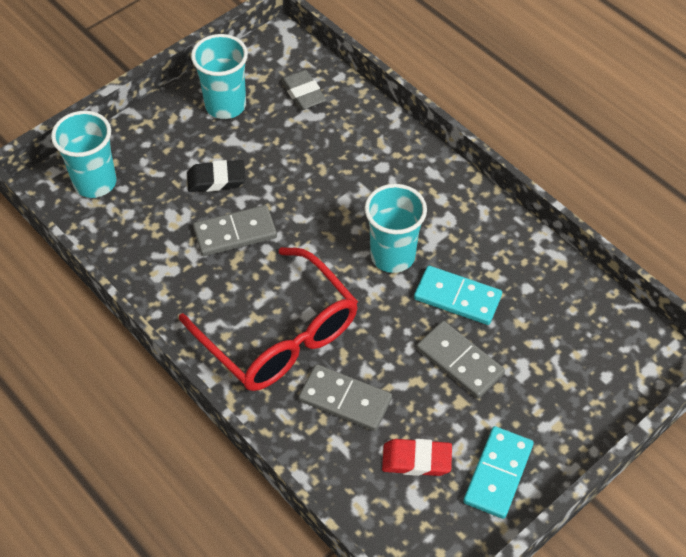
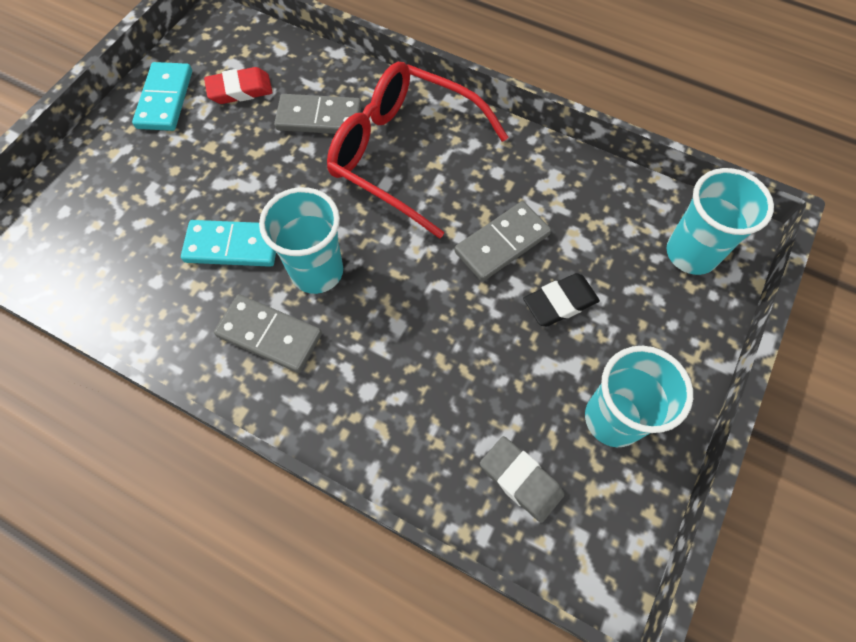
camera: 160 degrees right, 10 degrees up
(459, 362) = (217, 181): grey domino -> grey domino (269, 335)

